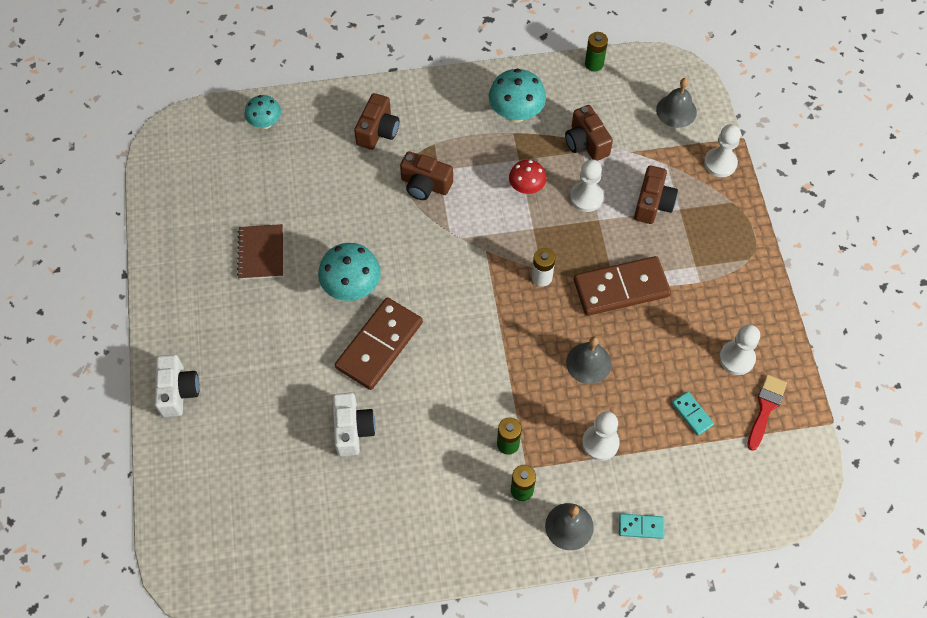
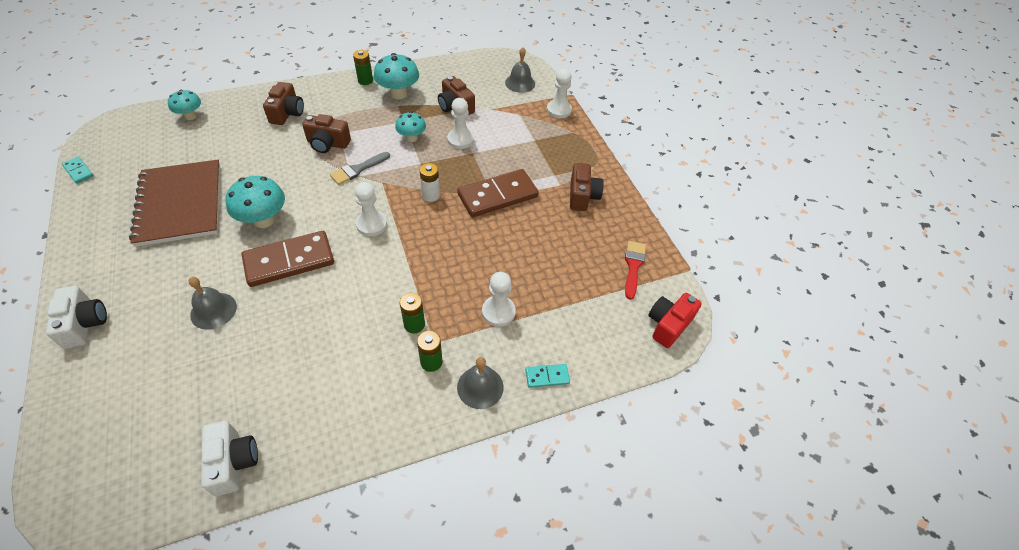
camera: 15 degrees left, 10 degrees down
(261, 253) = (180, 204): brown notebook -> brown notebook, size x1.92
(352, 429) = (263, 333): white camera -> white camera (233, 462)
(379, 345) = (289, 261): brown domino -> brown domino turned 45 degrees clockwise
(459, 228) = (358, 169): none -> grey brush
(526, 188) = (412, 138): red mushroom -> turquoise mushroom
(588, 363) = (479, 251): grey bell -> grey bell (213, 310)
(594, 64) = (455, 62): green battery -> green battery (365, 81)
(653, 203) = (513, 139): brown camera -> brown camera (582, 196)
(692, 414) = (573, 278): turquoise domino -> turquoise domino (78, 171)
(736, 358) = (601, 233): white pawn -> white pawn (371, 224)
(788, 489) = (668, 325): none -> red camera

